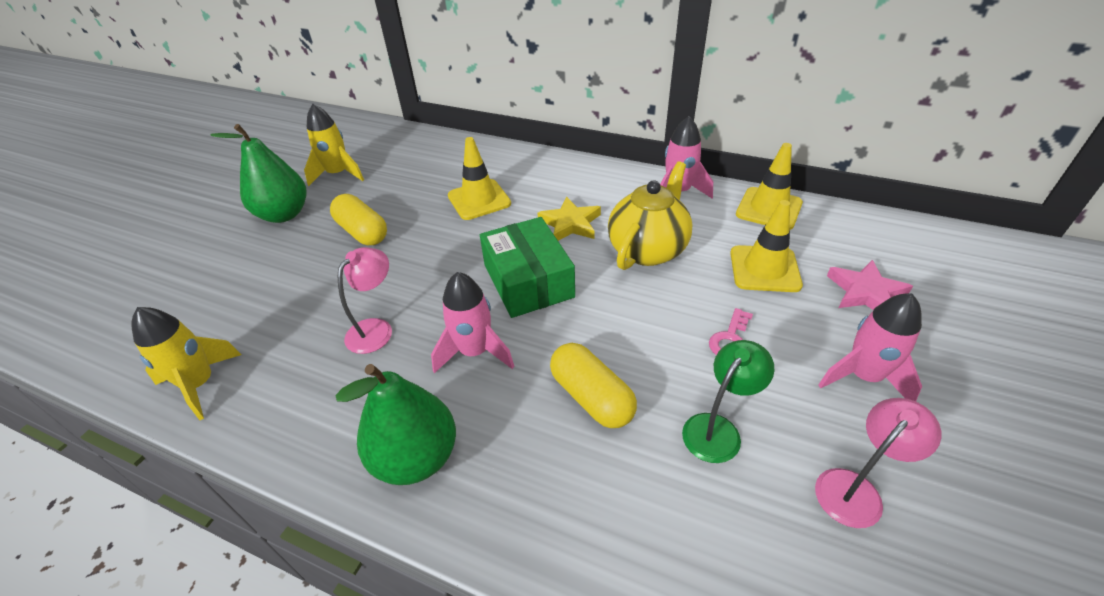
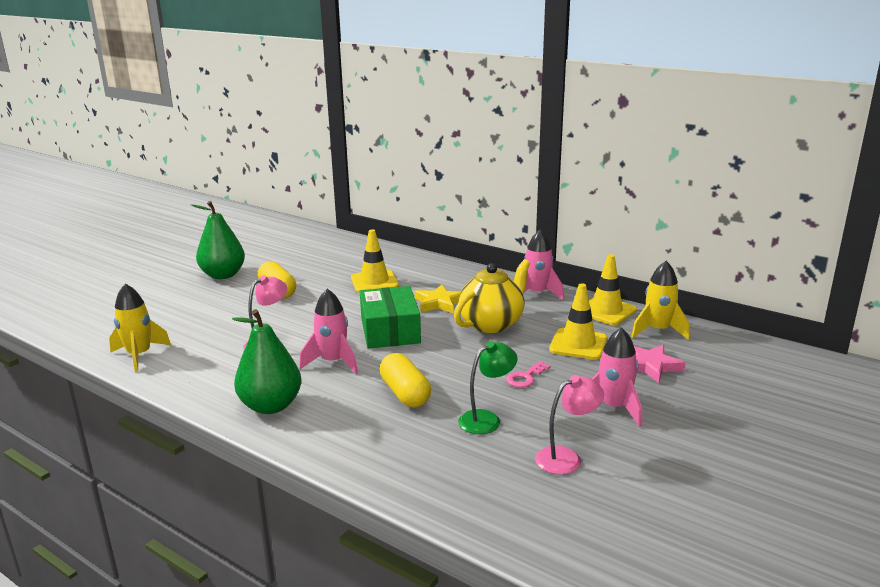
camera: 10 degrees right, 20 degrees down
(338, 174) = (272, 256): yellow rocket -> yellow rocket (658, 331)

